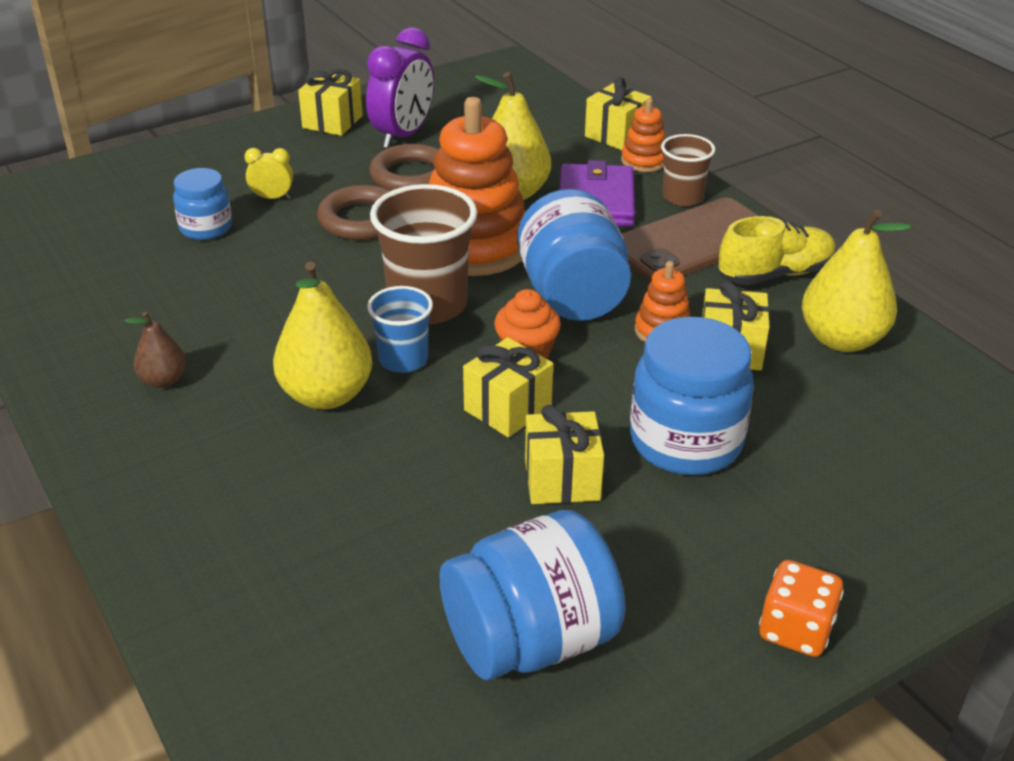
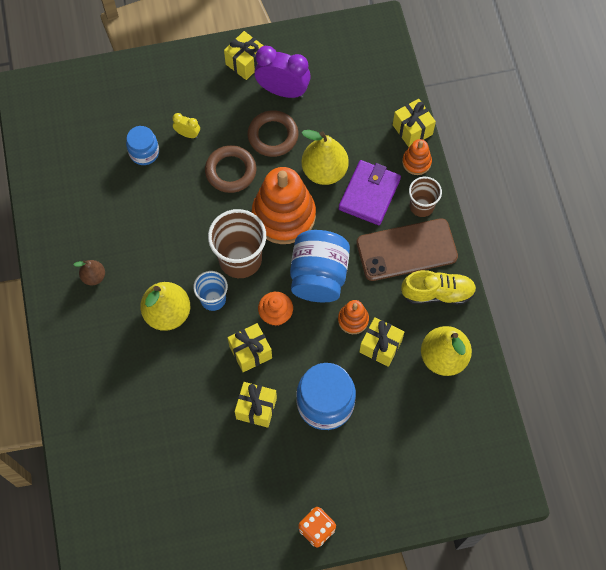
camera: 20 degrees right, 30 degrees up
(403, 135) = (283, 91): purple clock -> purple clock turned 120 degrees counterclockwise
(531, 640) = (205, 495): blue jar -> none

